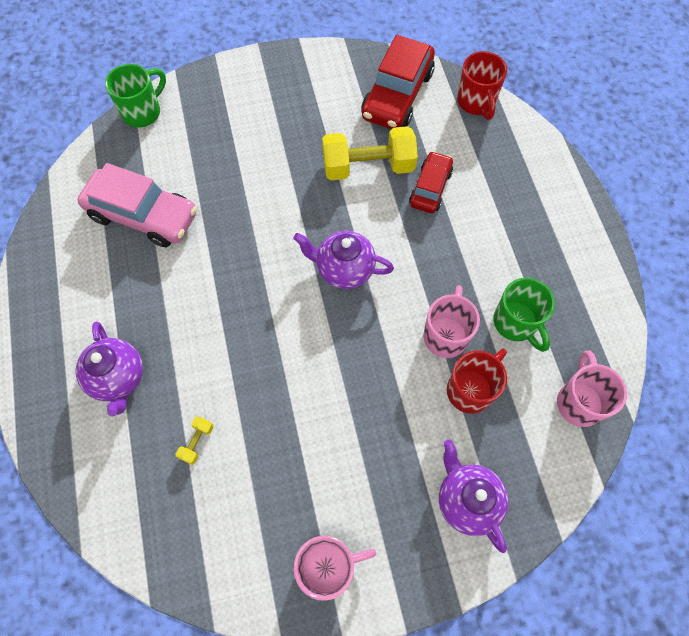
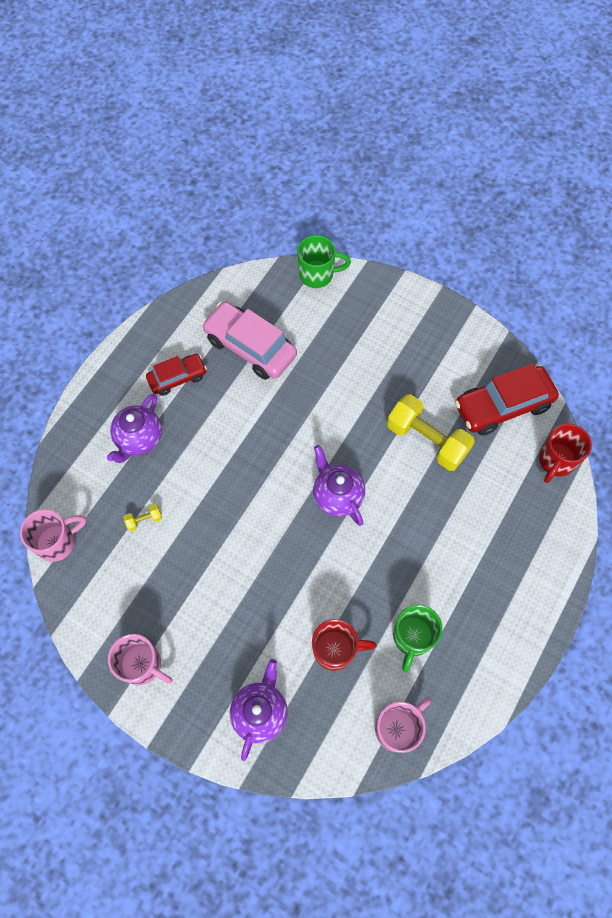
camera: 45 degrees right, 0 degrees up
(143, 215) = (250, 347): pink car -> pink car turned 150 degrees clockwise
(430, 188) = (454, 493): red car -> red car (177, 378)
(446, 335) = (357, 600): pink mug -> pink mug (57, 542)

